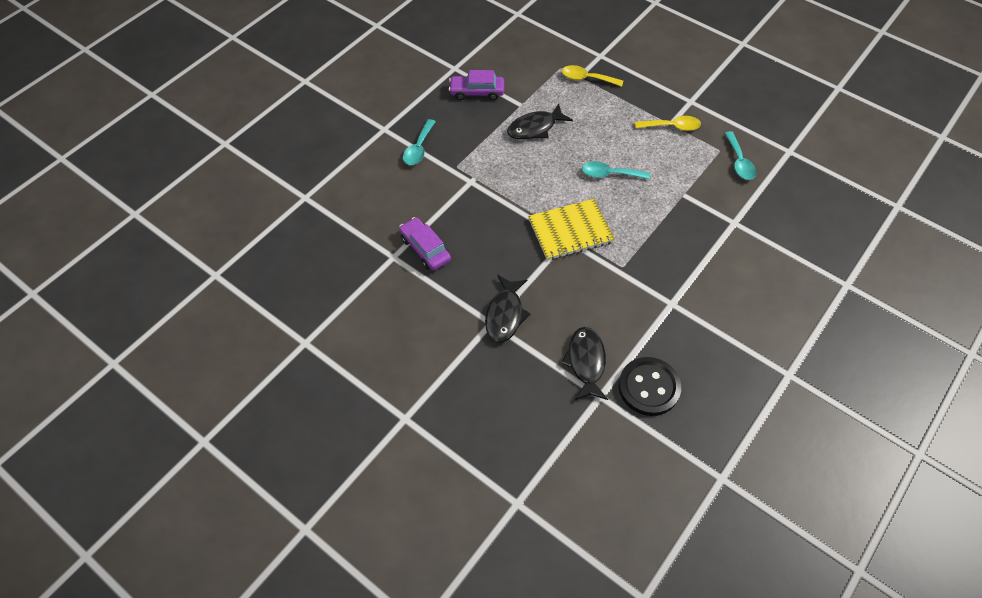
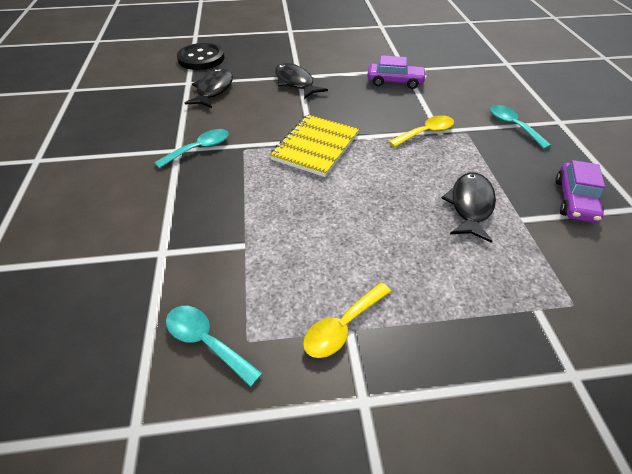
camera: 135 degrees right, 10 degrees down
(477, 92) = (574, 200): purple car -> purple car turned 150 degrees clockwise
(586, 78) = (525, 314): yellow spoon -> yellow spoon (426, 133)
(586, 362) = (213, 90): black fish -> black fish turned 120 degrees counterclockwise
(609, 174) = (342, 212): turquoise spoon -> turquoise spoon (199, 149)
(649, 387) = (156, 100): black button -> black button (201, 58)

